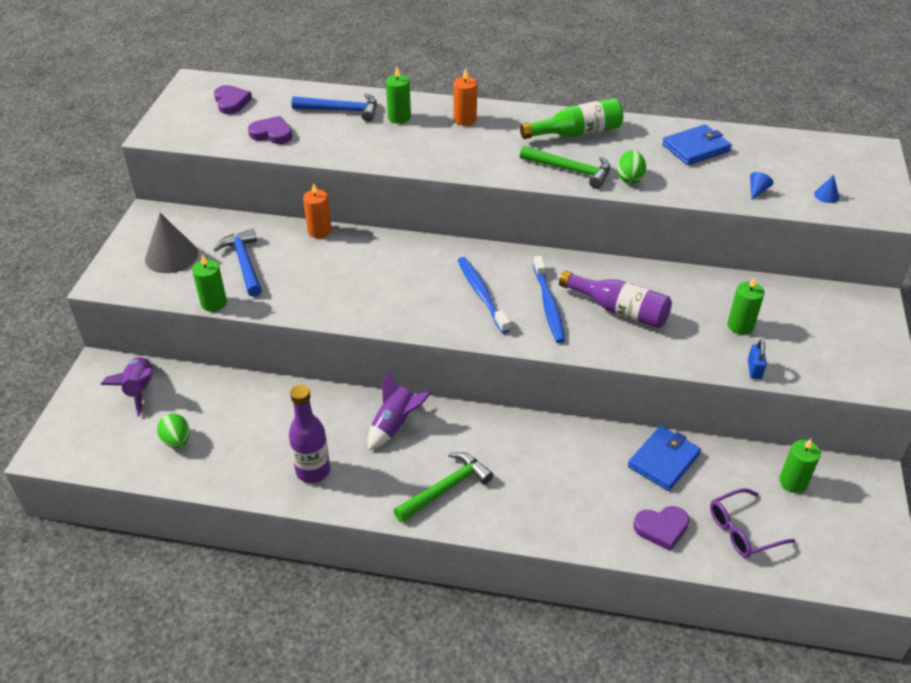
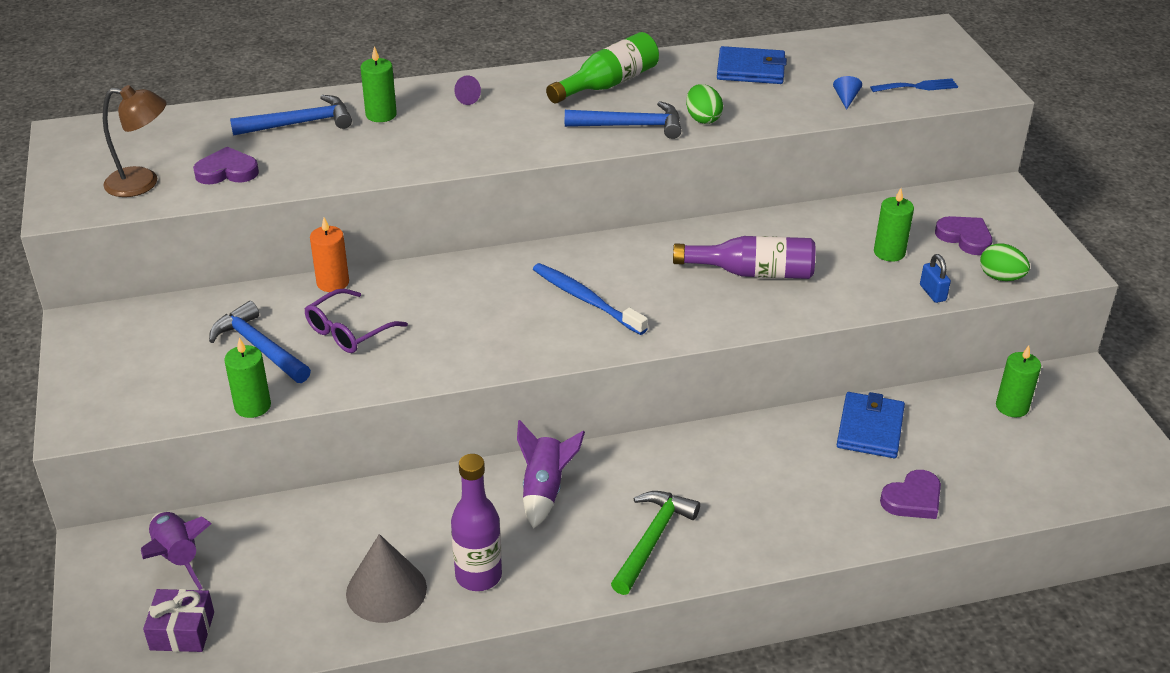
camera: 25 degrees left, 5 degrees down
(112, 440) = (182, 631): none -> purple gift
(171, 256) = (150, 366): grey cone -> grey cone (386, 590)
(177, 441) = (274, 601): green egg -> green egg (1000, 277)
(215, 128) = (143, 183): none -> brown lamp
(231, 102) = (140, 146): purple heart -> purple heart (965, 238)
(465, 119) = (465, 99): orange candle -> purple cone
(548, 305) = (671, 289): blue toothbrush -> none
(570, 170) = (631, 126): green hammer -> blue hammer
(696, 148) = (751, 69): blue wallet -> blue wallet turned 60 degrees clockwise
(742, 530) = (994, 472): purple glasses -> purple glasses (348, 331)
(826, 195) = (918, 87): blue cone -> blue fork

